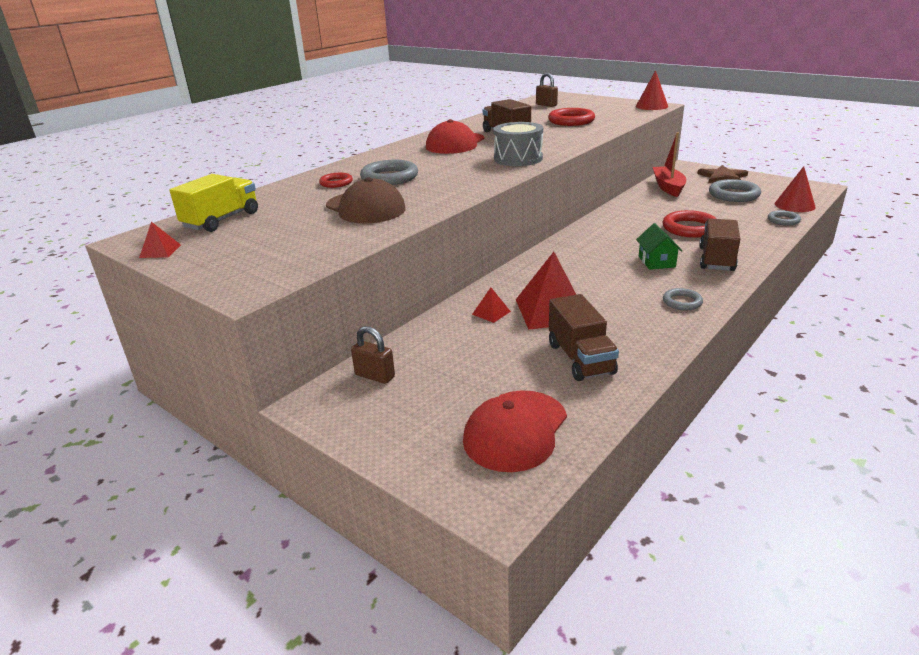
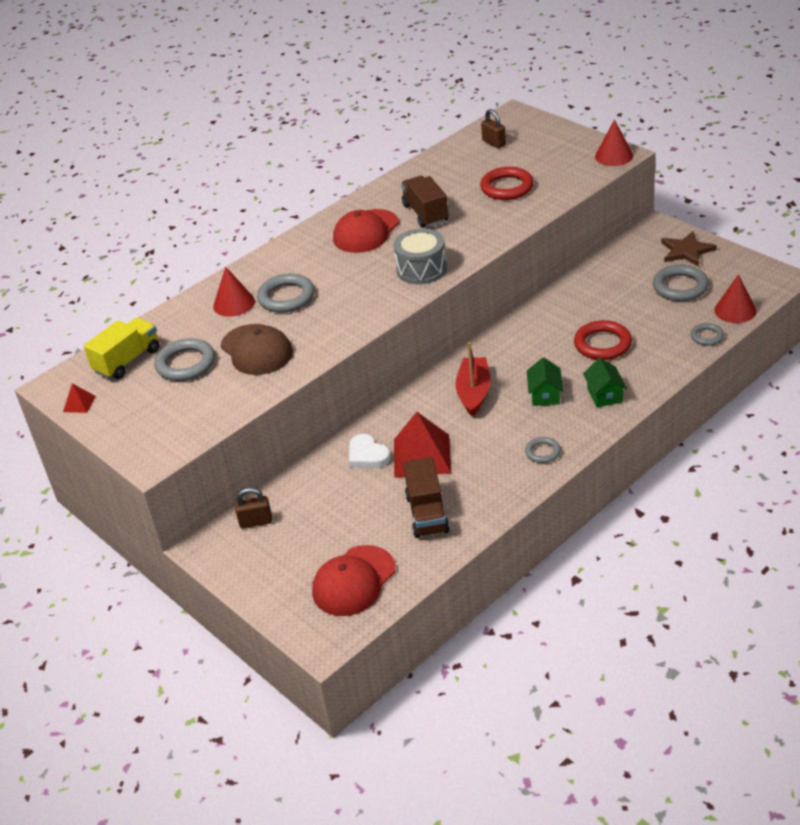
camera: 10 degrees right, 10 degrees up
(287, 219) = (186, 364): none -> grey ring
(336, 183) = (234, 303): red ring -> red cone
(375, 376) = (256, 522): brown padlock -> brown padlock turned 45 degrees counterclockwise
(491, 313) = (367, 455): red pyramid -> white heart
(668, 187) = (615, 268): red boat -> red boat (474, 392)
(716, 259) = (604, 395): brown truck -> green house

